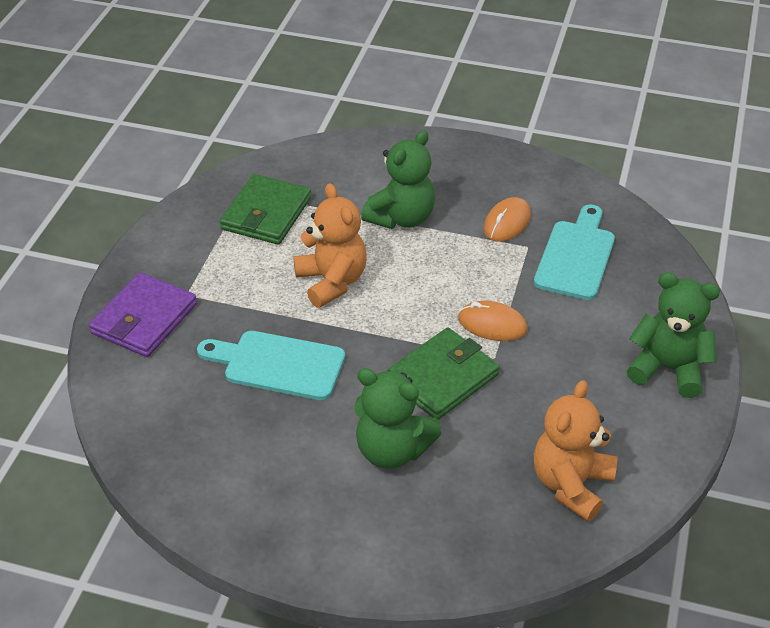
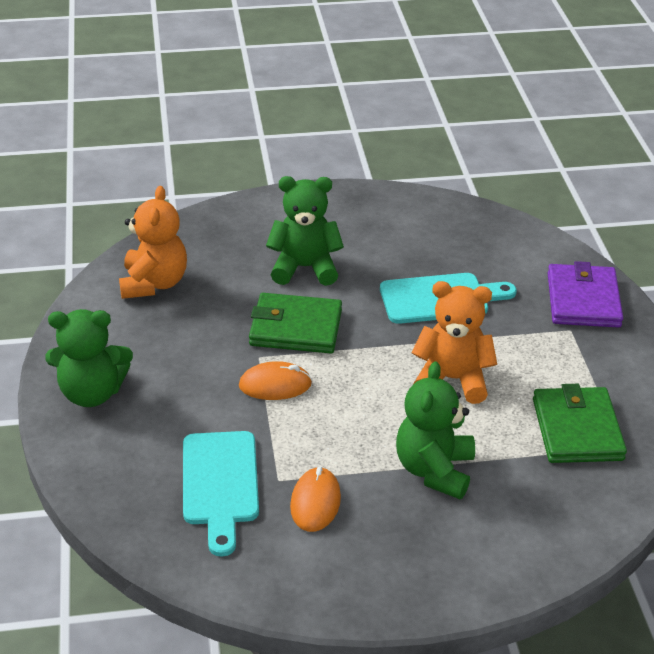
camera: 155 degrees right, 5 degrees down
(332, 282) = (452, 379): orange teddy bear -> orange teddy bear turned 150 degrees clockwise
(442, 377) = (296, 328): green wallet -> green wallet turned 75 degrees clockwise

